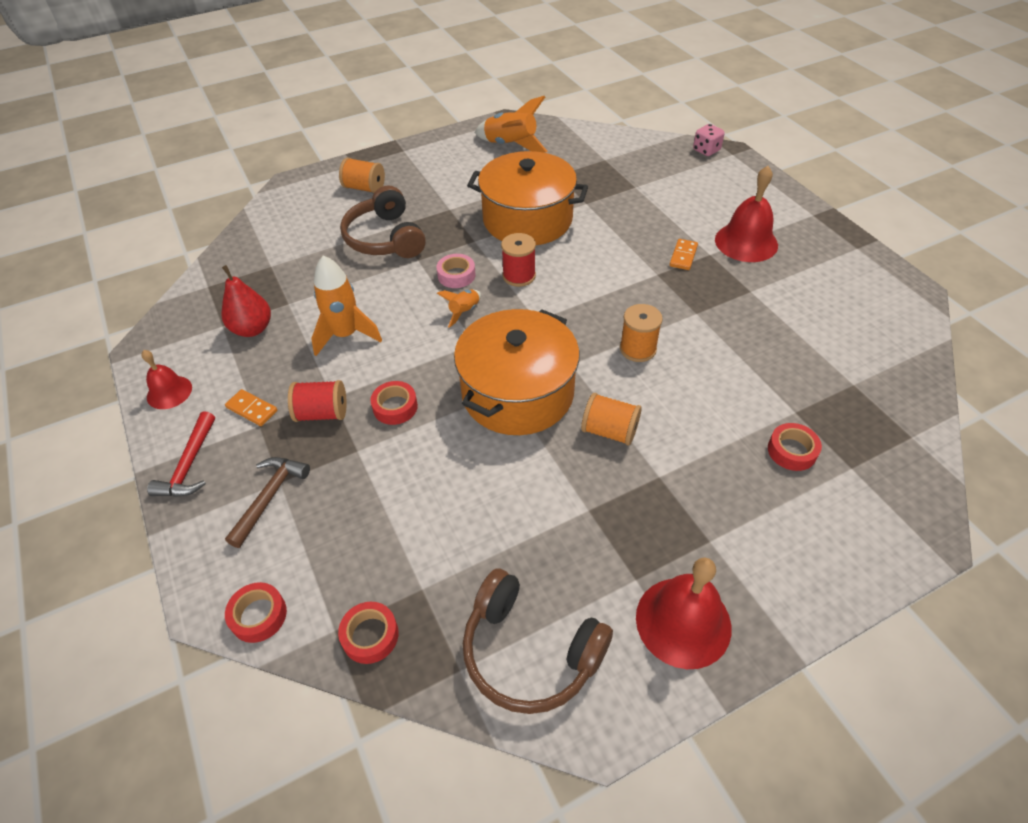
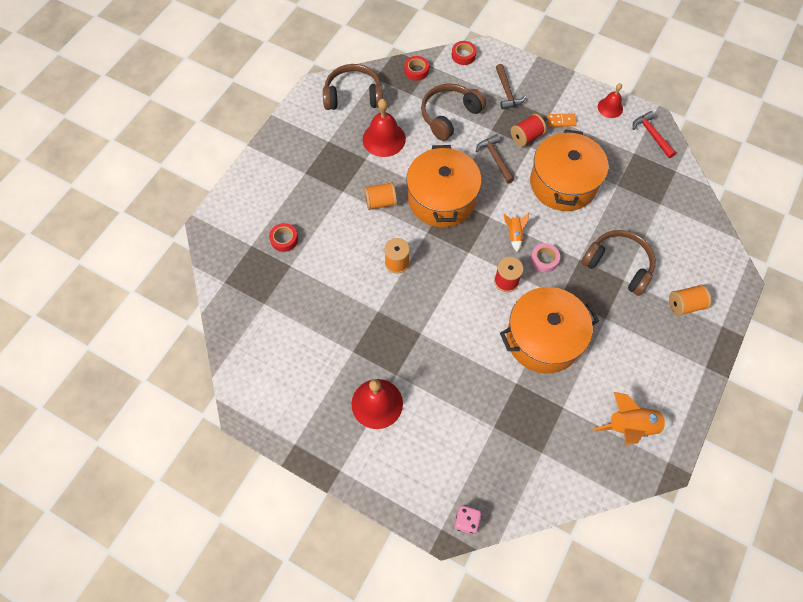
camera: 145 degrees right, 15 degrees up
(189, 465) = (556, 85): red hammer -> red hammer (651, 135)
(252, 329) = (615, 160): red pear -> none
(346, 335) = (563, 183): orange rocket -> orange pot
(395, 407) = (495, 158): red tape -> brown hammer
(396, 508) = (449, 116): none -> brown headphones
(683, 256) = (413, 362): orange domino -> none
(683, 622) = (301, 135): red bell -> red bell (384, 139)

